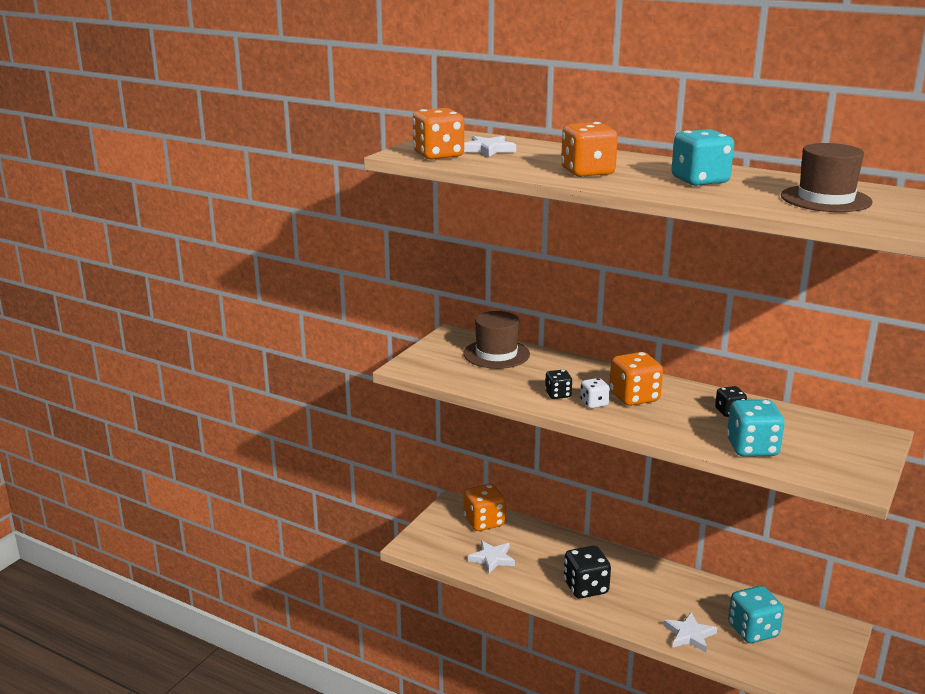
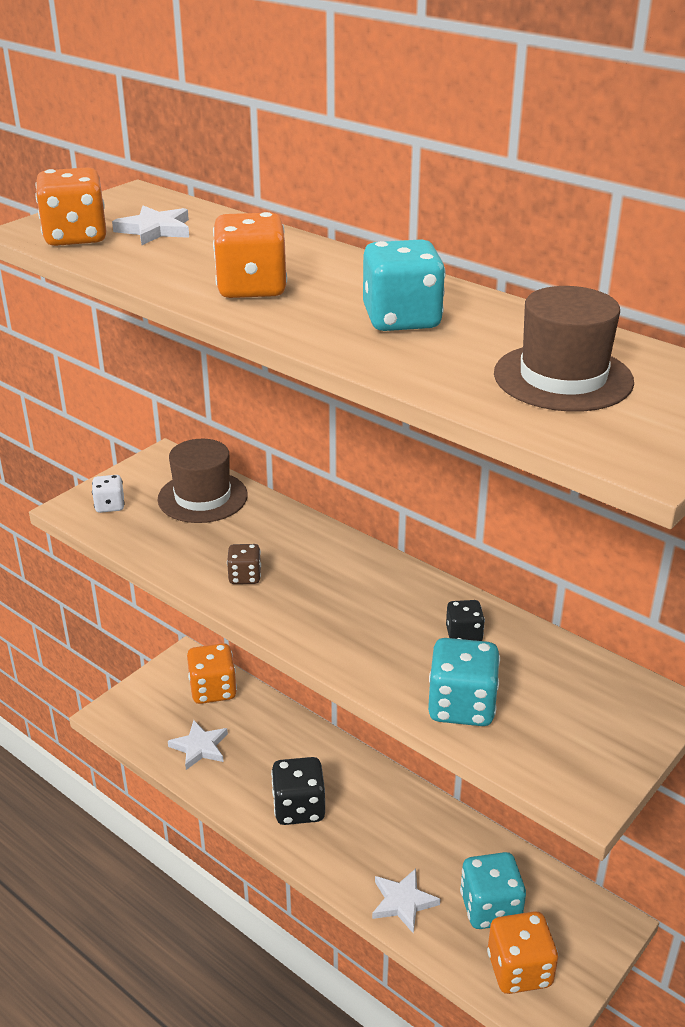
camera: 10 degrees right, 10 degrees up
(558, 394) = (245, 577): black dice -> brown dice
(594, 403) = (284, 598): white dice -> white dice (110, 506)
(634, 397) = (345, 593): orange dice -> orange dice (519, 969)

